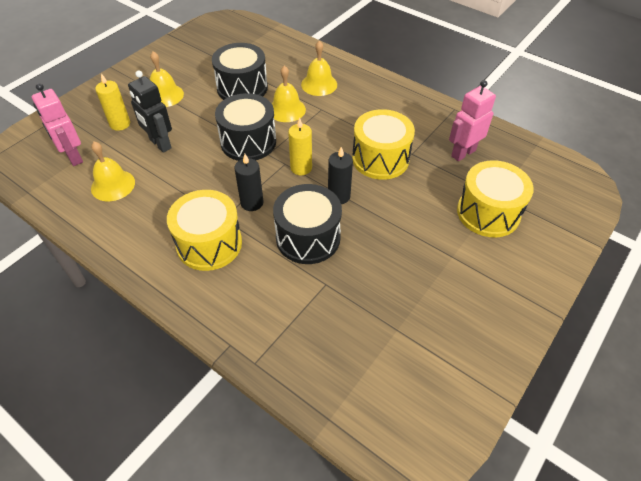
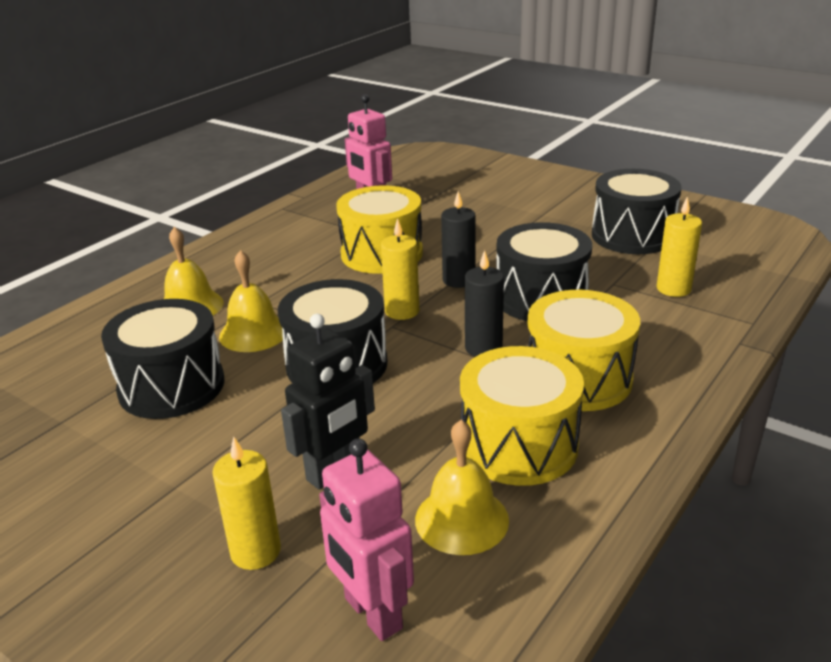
camera: 90 degrees left, 20 degrees down
(73, 157) = (372, 614): pink robot -> pink robot turned 90 degrees clockwise
(165, 95) = (162, 493): yellow bell -> none
(313, 322) = (673, 289): none -> yellow candle
(409, 314) = (632, 235): none -> black drum
(488, 213) = (472, 195): yellow drum -> yellow drum (518, 445)

